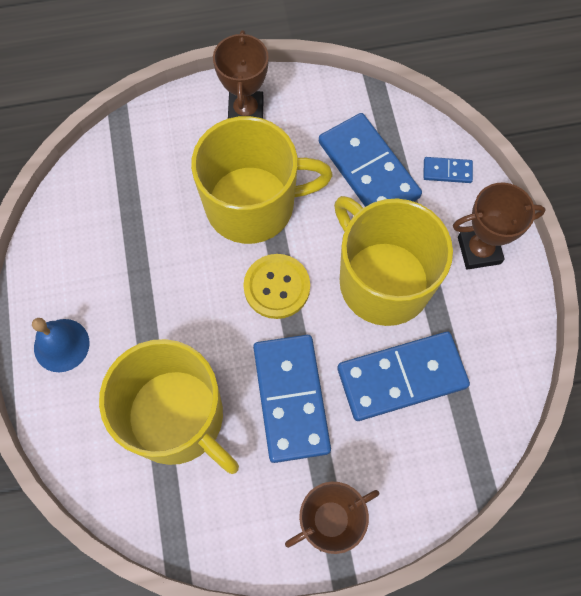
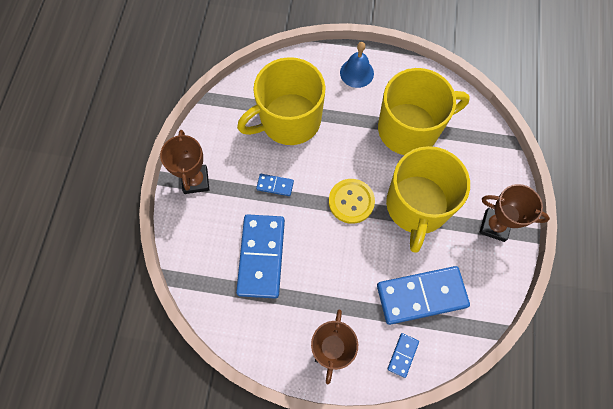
camera: 110 degrees right, 0 degrees up
(291, 398) = (275, 185): blue domino -> blue domino, size x0.45
(382, 280) = (331, 271): yellow mug -> yellow mug (409, 129)

